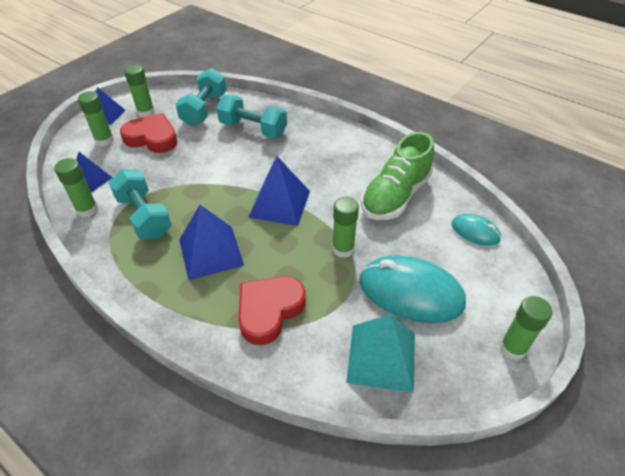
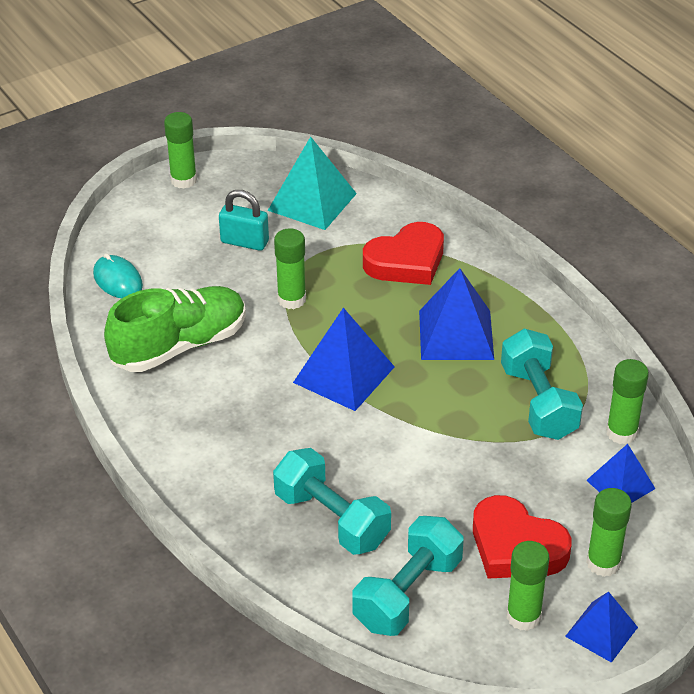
camera: 160 degrees left, 5 degrees down
(410, 292) = (244, 242): turquoise mouse -> turquoise padlock

